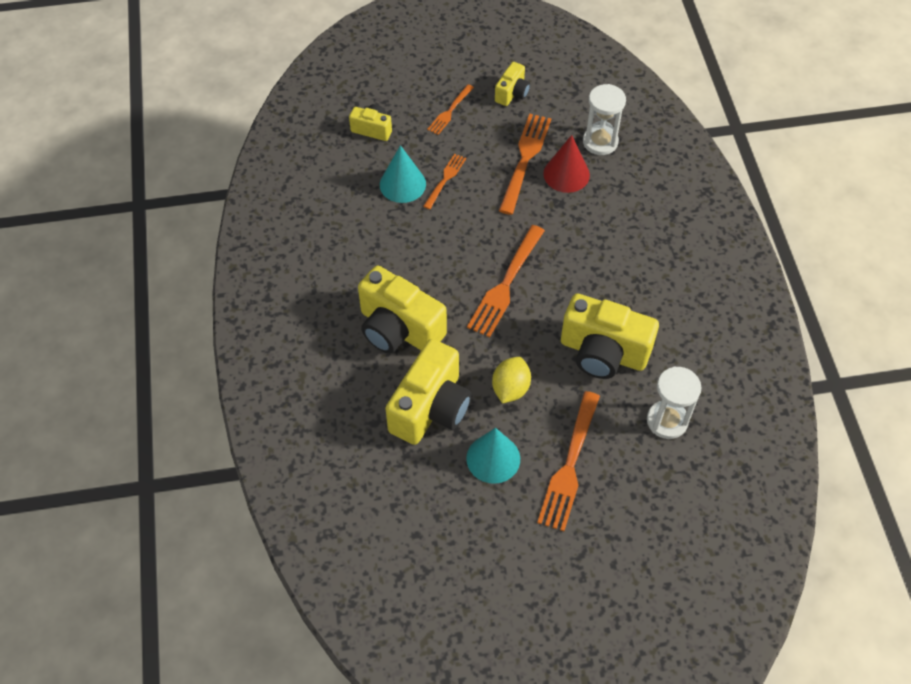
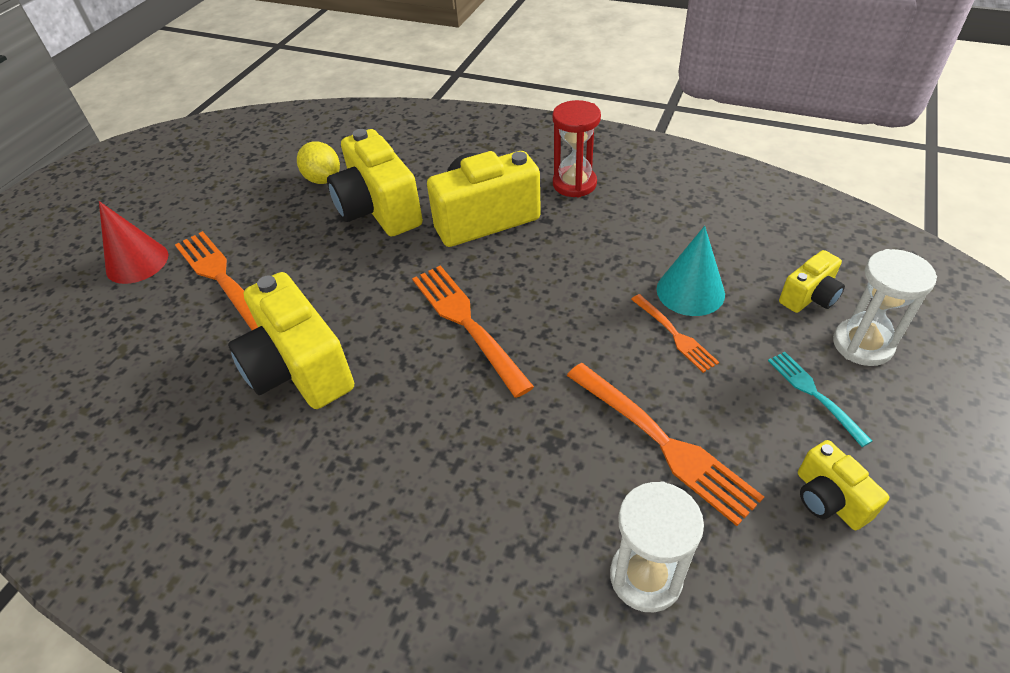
camera: 125 degrees right, 10 degrees down
(323, 291) = (574, 184): none -> red hourglass
(450, 111) = (814, 394): orange fork -> turquoise fork
(493, 458) = (288, 230): turquoise cone -> none
(510, 388) = (340, 271): yellow lemon -> yellow lemon (323, 179)
(566, 174) = (602, 483): red cone -> red cone (137, 262)
(603, 352) = (299, 369): yellow camera -> yellow camera turned 90 degrees counterclockwise
(667, 421) = (166, 382): white hourglass -> white hourglass (862, 344)

